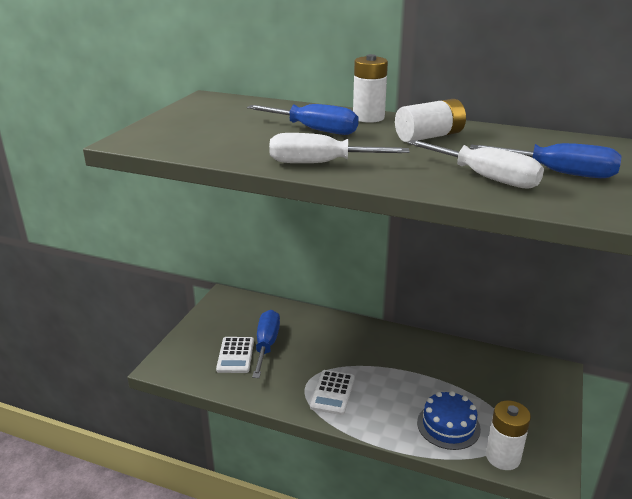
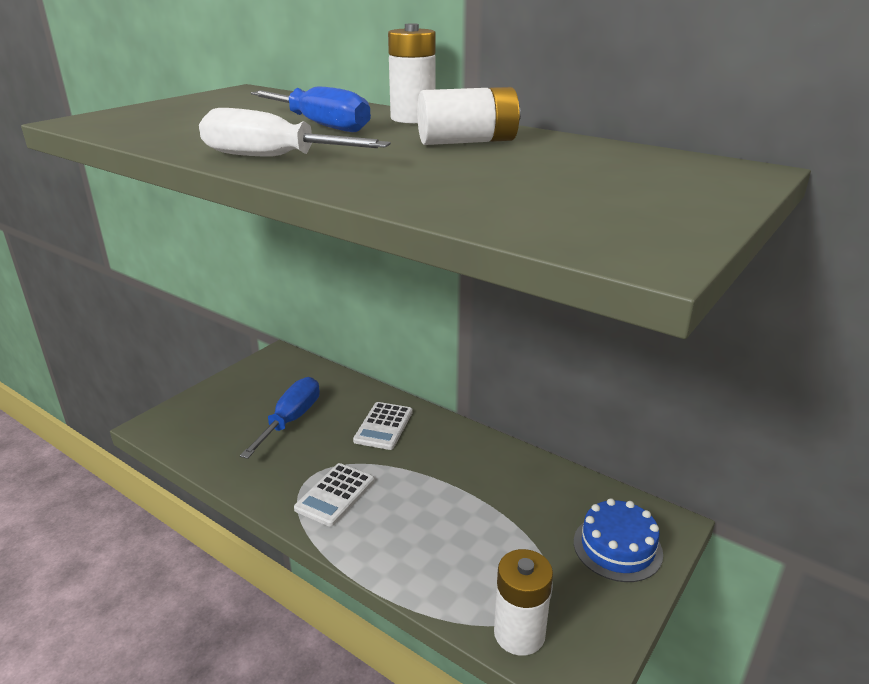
camera: 15 degrees right, 0 degrees up
(235, 355) = (246, 427): white calculator -> white calculator (384, 426)
(448, 425) = (464, 570): blue cake -> blue cake (617, 547)
(486, 178) = (484, 191): white screwdriver -> none
(559, 173) = (610, 195): blue screwdriver -> none

